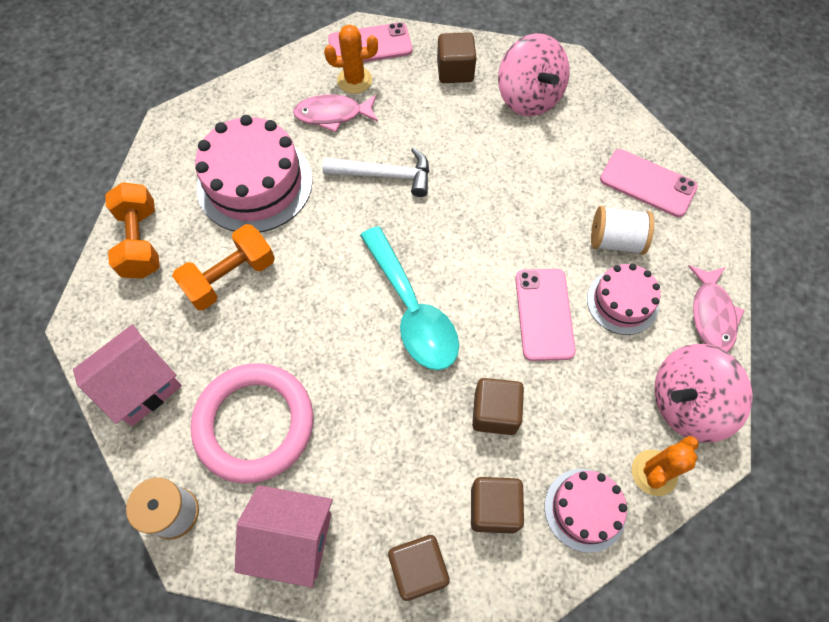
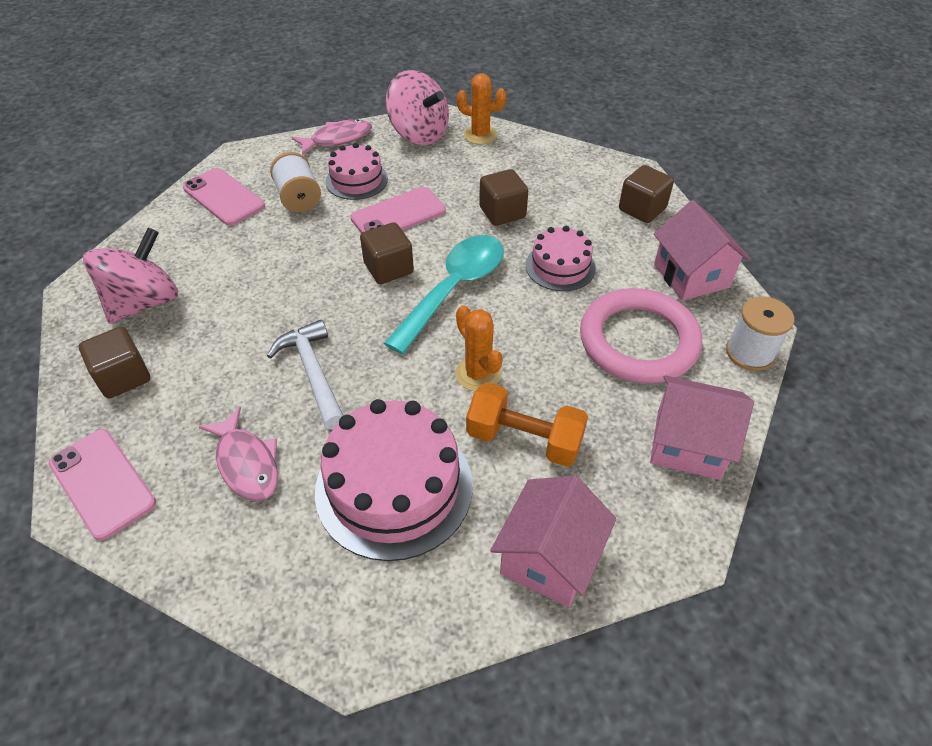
camera: 120 degrees left, 15 degrees down
(141, 242) = (549, 558): orange dumbbell -> pink house
(354, 80) = (177, 469): orange cactus -> orange cactus (478, 374)
(494, 508) = (570, 191): brown cube -> brown cube (388, 268)
(585, 509) = (531, 154): pink cake -> pink cake (560, 266)
(647, 183) = (223, 197): pink phone -> pink phone turned 45 degrees counterclockwise

